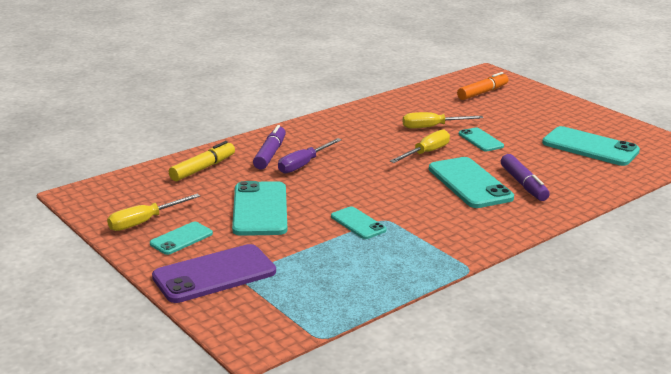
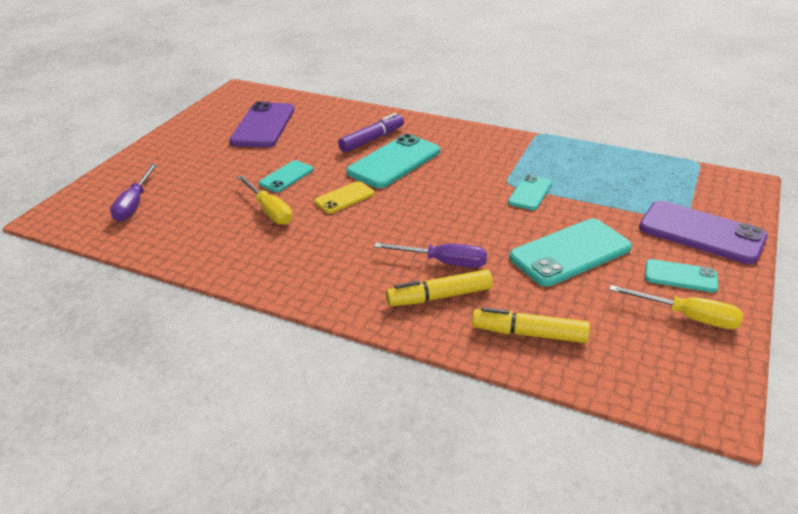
camera: 115 degrees left, 10 degrees up
(270, 154) = (439, 296): purple marker -> yellow marker
(426, 153) = (344, 198): yellow screwdriver -> yellow phone
(482, 92) = (134, 204): orange marker -> purple screwdriver
(590, 147) = (263, 126): turquoise phone -> purple phone

